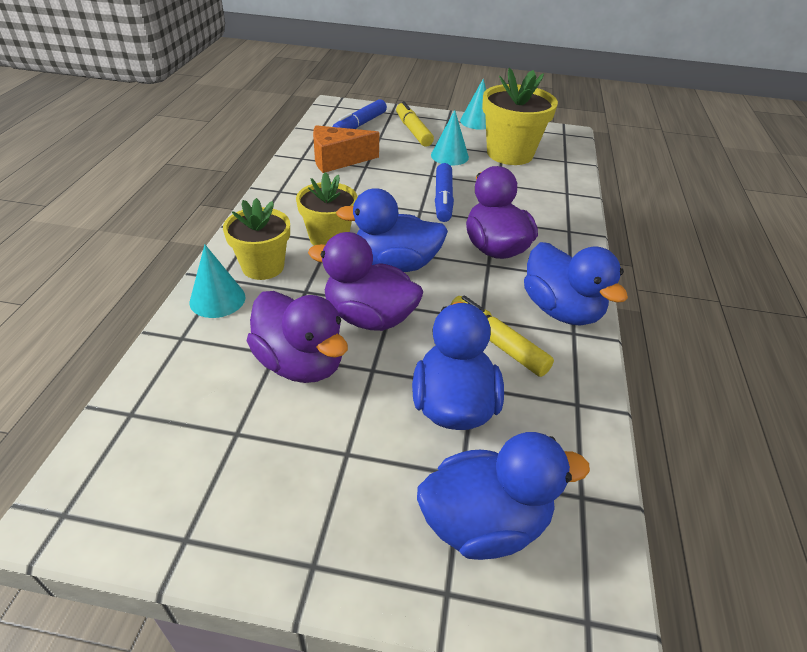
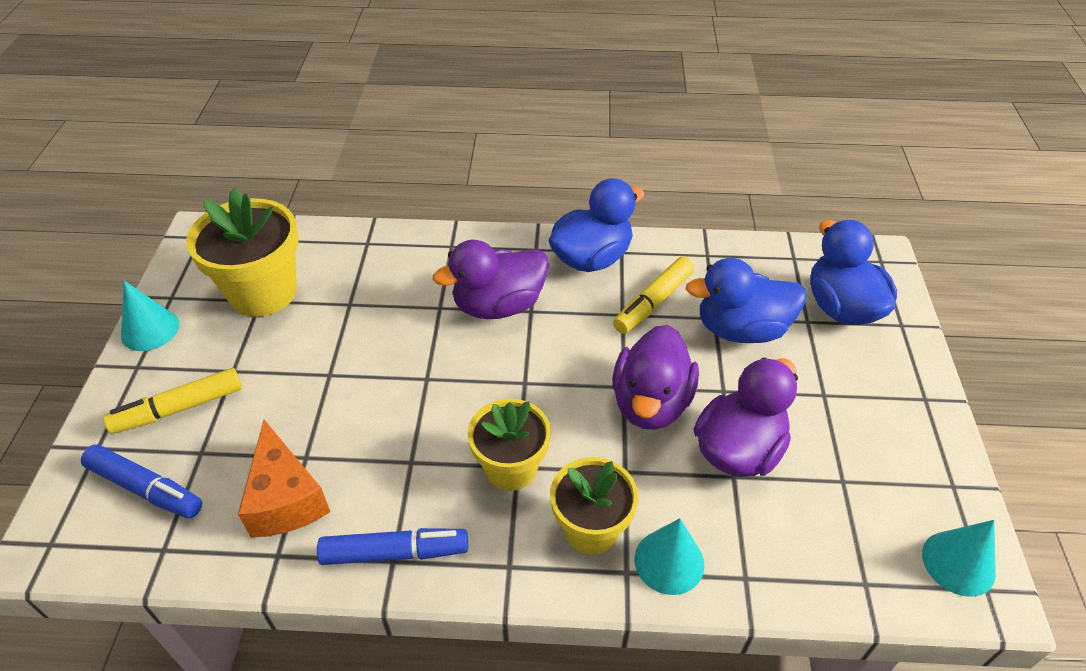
camera: 95 degrees left, 5 degrees up
(395, 264) = (551, 391): blue duck -> none
(443, 199) = (396, 357): blue marker -> blue marker (394, 552)
(449, 156) = (270, 357): turquoise cone -> turquoise cone (958, 563)

